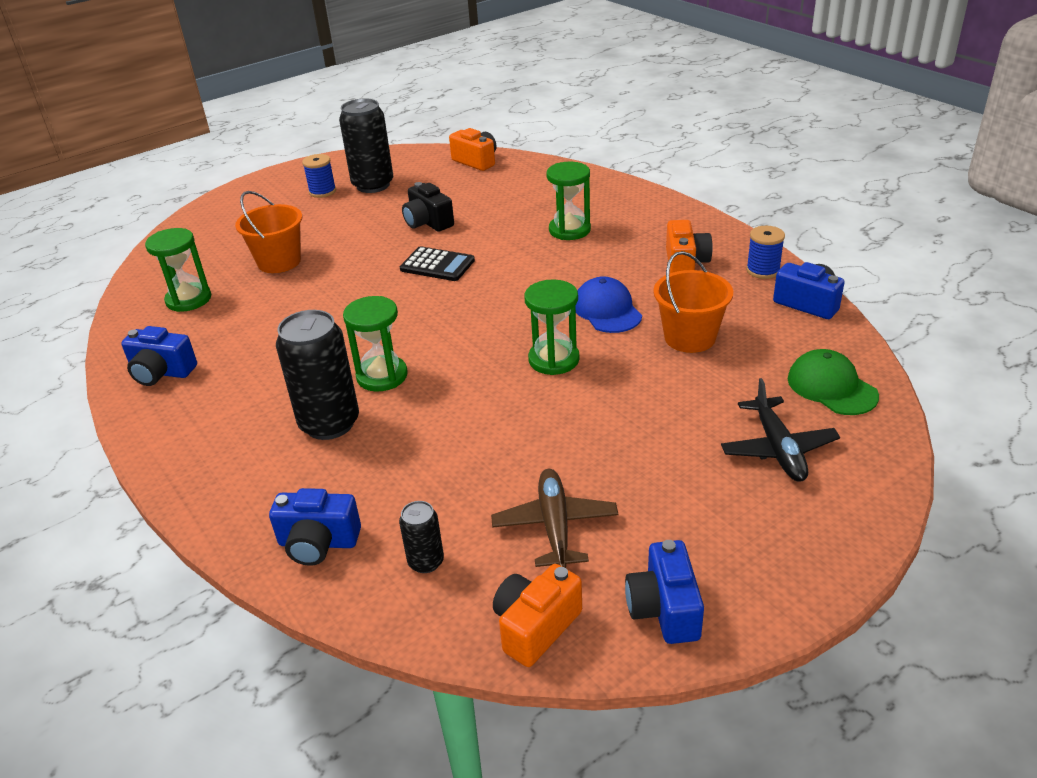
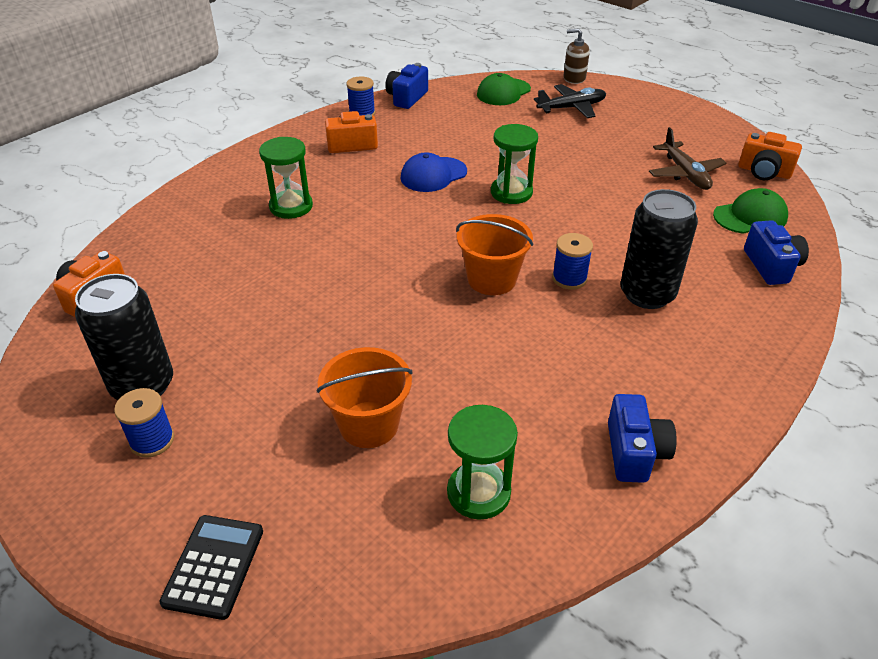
camera: 105 degrees left, 5 degrees up
(382, 376) = (569, 278): green hourglass -> blue spool
(426, 562) = (750, 216): black can -> green cap
(428, 222) = (266, 308): black camera -> none
(437, 265) = (367, 282): black calculator -> black calculator (214, 566)
(555, 525) = (685, 174): brown plane -> brown plane turned 90 degrees counterclockwise
(664, 609) = (720, 136): blue camera -> none
(690, 337) = (462, 139): orange bucket -> orange bucket (492, 279)
(895, 473) = (574, 78): none -> brown soap dispenser

